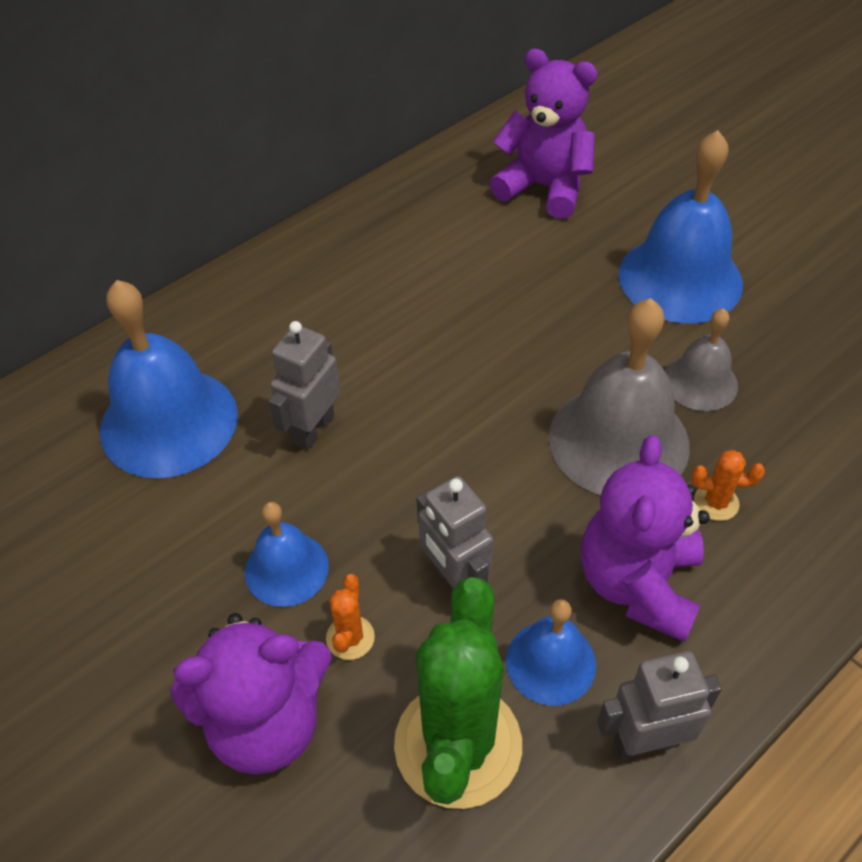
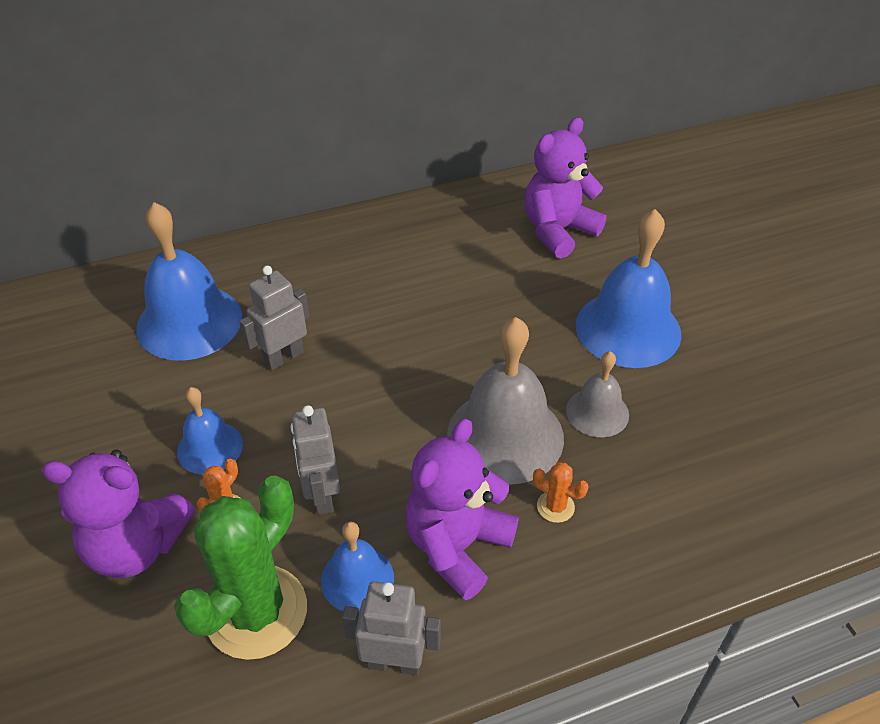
camera: 20 degrees right, 5 degrees down
(544, 187) = (558, 231): purple teddy bear -> purple teddy bear turned 90 degrees counterclockwise

